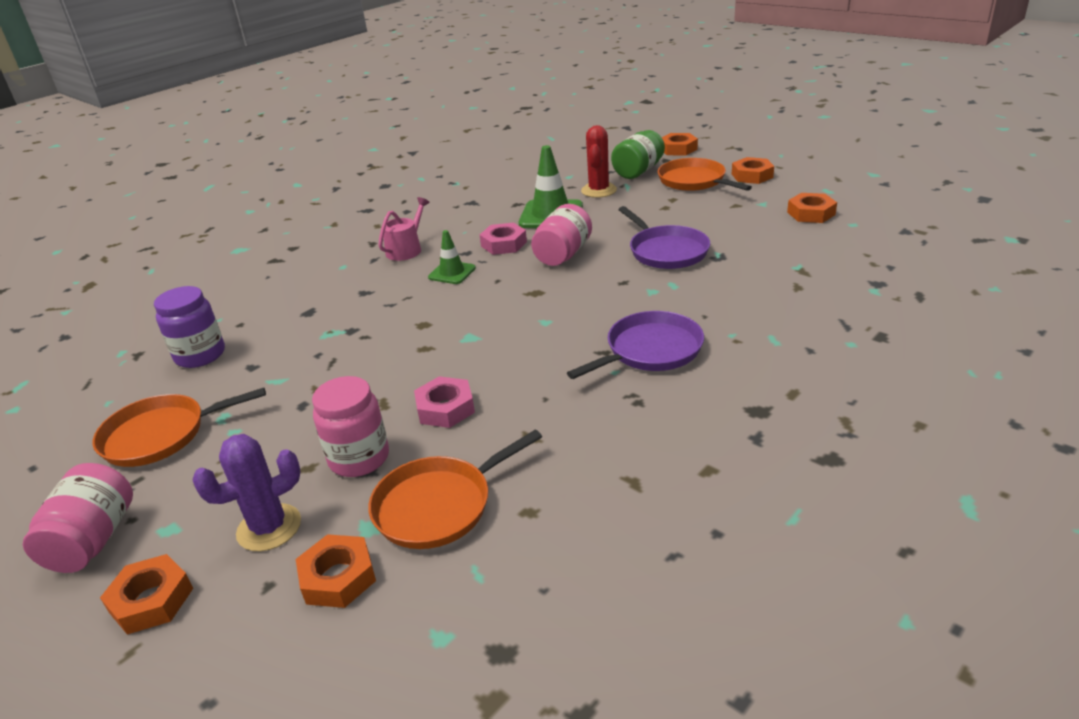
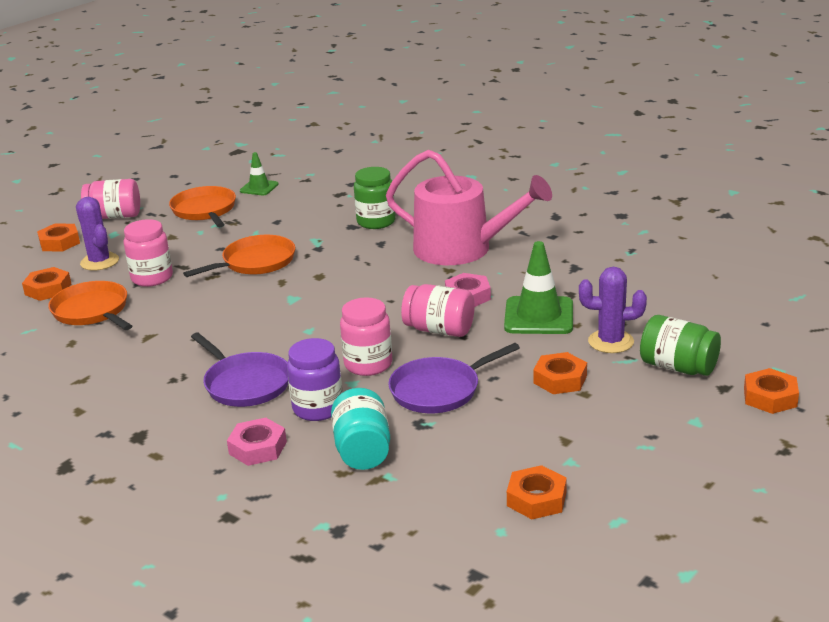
camera: 85 degrees right, 5 degrees down
(200, 355) = (298, 200): purple jar -> purple jar (318, 408)
(308, 298) = (376, 222): none -> green jar
(406, 249) = (461, 249): pink watering can -> pink watering can, size x2.17
(445, 408) = (196, 300): pink nut -> pink nut (257, 448)
(452, 273) = (409, 277): green traffic cone -> green traffic cone (259, 188)
(599, 190) = (611, 342): red cactus -> purple cactus
(619, 285) = (368, 364): none -> pink jar
(694, 181) = (646, 410): orange pan -> orange pan (255, 262)
(752, 176) = (669, 458): orange nut -> orange nut (560, 379)
(762, 279) = (362, 450): none -> turquoise jar

